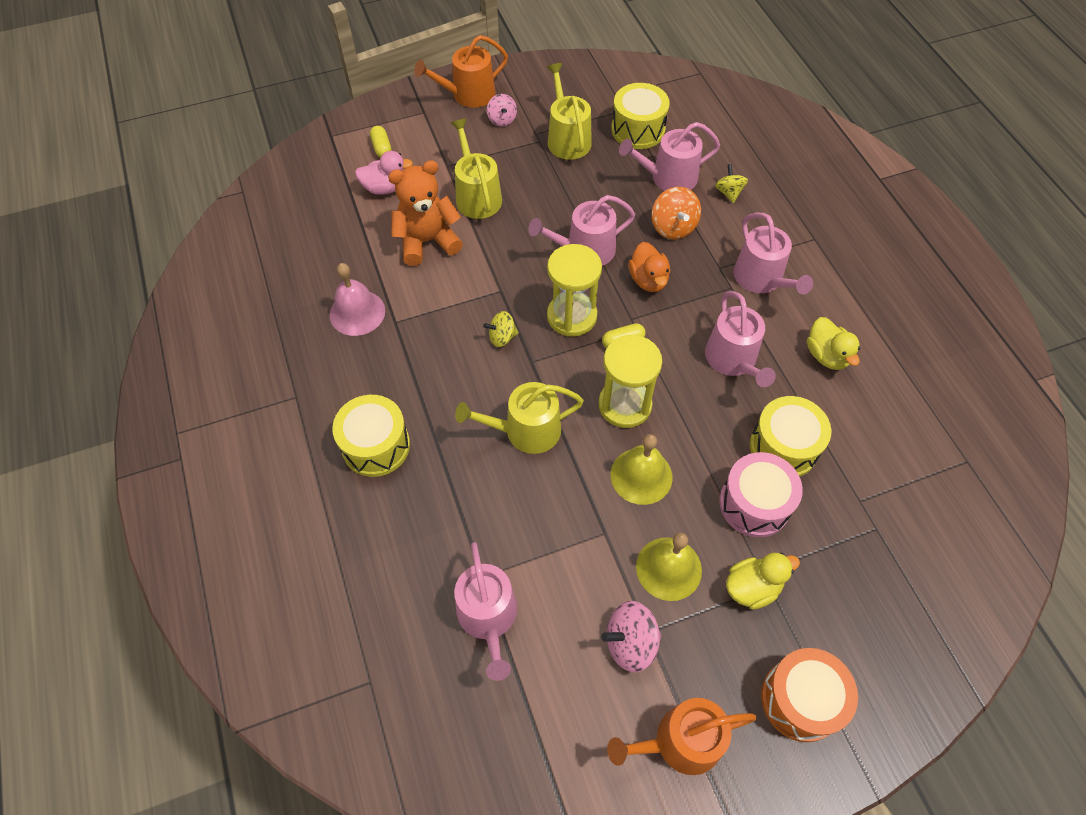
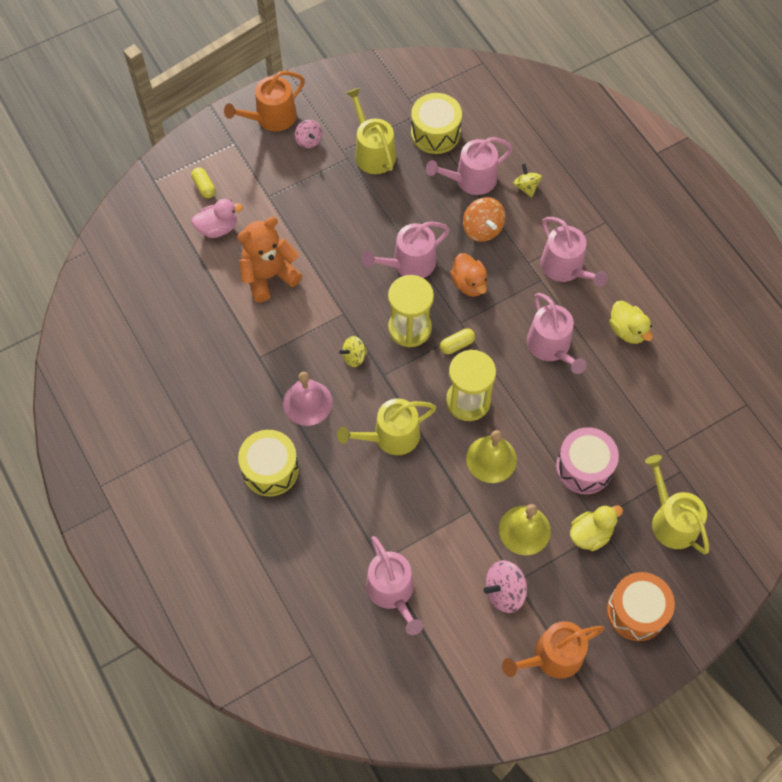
camera: 10 degrees left, 5 degrees up
(357, 312) = (224, 354): pink bell -> pink bell (307, 402)
(477, 196) = (303, 224): yellow watering can -> yellow watering can (671, 520)
(783, 447) = (601, 416): yellow drum -> none

